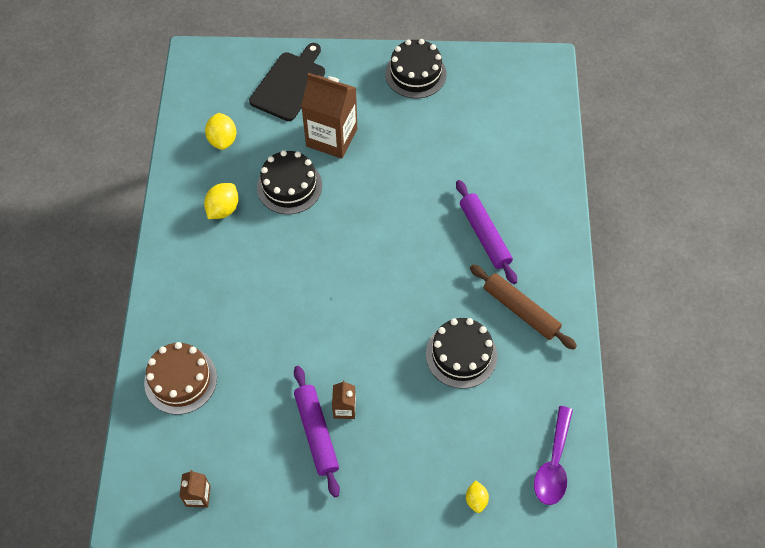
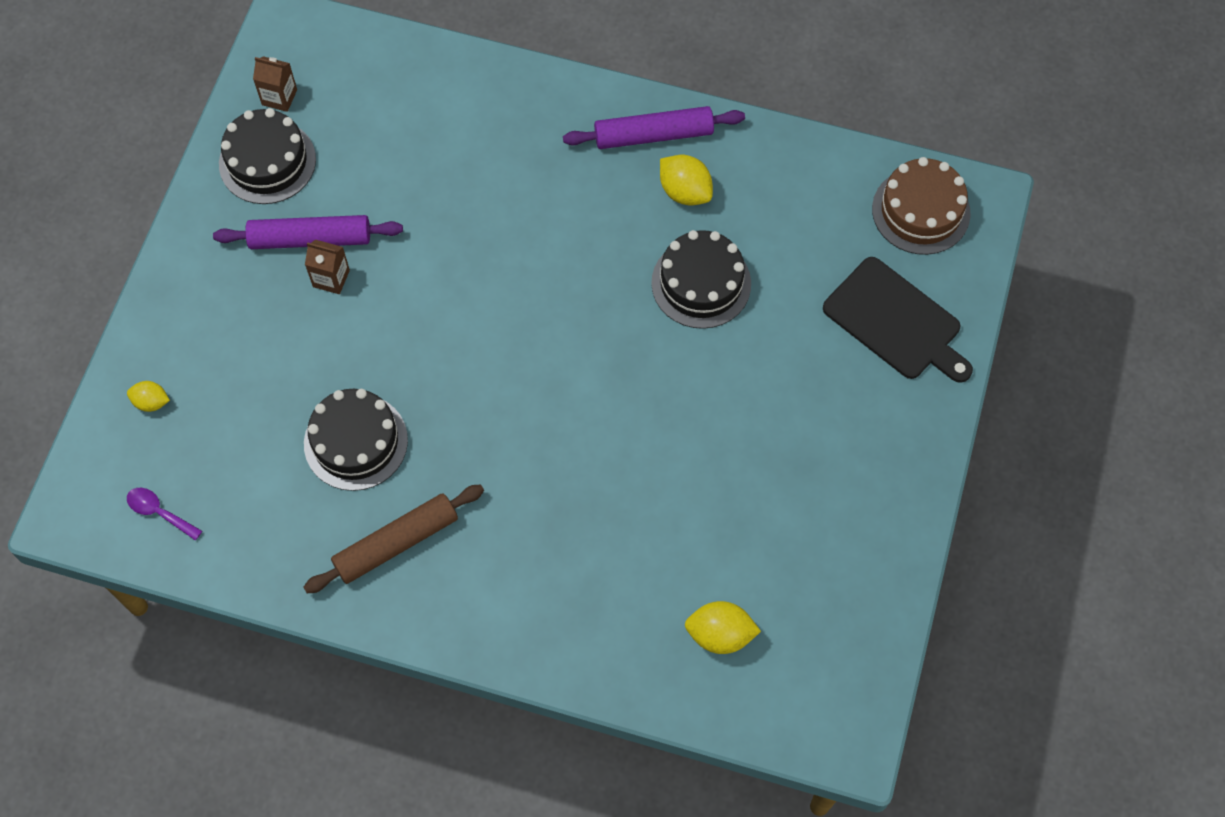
camera: 105 degrees right, 5 degrees up
(180, 380) = (438, 101): brown cake -> brown cake (921, 211)
(223, 140) = (808, 211): yellow lemon -> yellow lemon (720, 634)
(331, 137) = (775, 359): brown carton -> none
(415, 74) = (875, 515): black cake -> black cake (267, 161)
(484, 235) = (536, 531): purple rolling pin -> purple rolling pin (653, 135)
(553, 464) = (159, 512): purple spoon -> purple spoon, size x0.58

